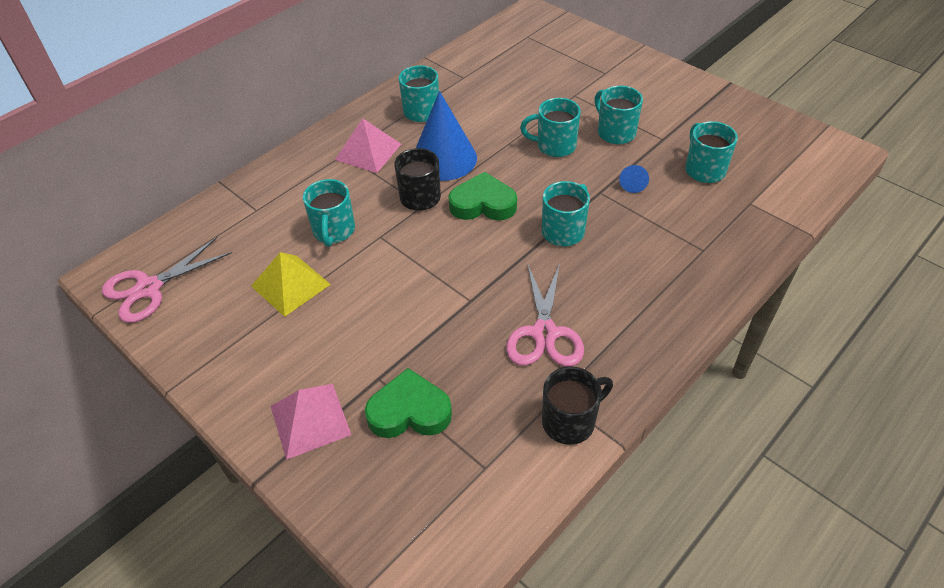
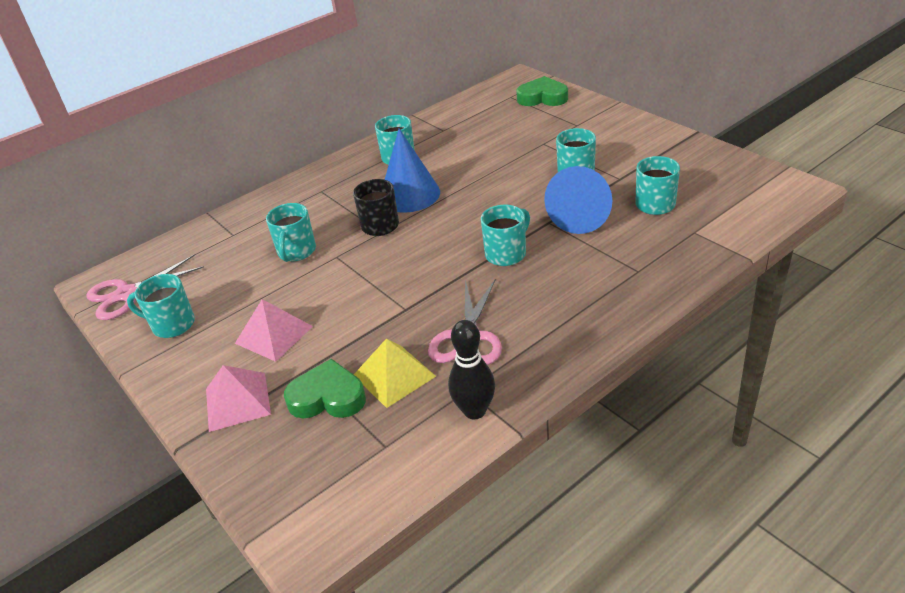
camera: 10 degrees right, 10 degrees down
(290, 285) = (247, 293): yellow pyramid -> yellow pyramid (394, 375)
(368, 151) = (342, 189): pink pyramid -> pink pyramid (274, 334)
(483, 204) = (436, 231): green heart -> green heart (542, 97)
(554, 146) = (514, 184): turquoise mug -> turquoise mug (172, 325)
(570, 421) = (474, 411): black mug -> black bowling pin
(633, 183) = (582, 215): blue cone -> blue cone, size x2.39

